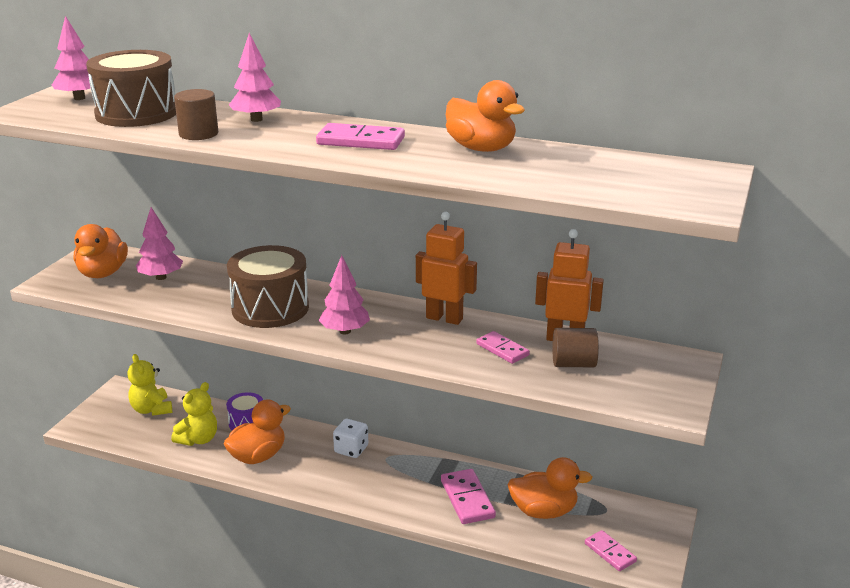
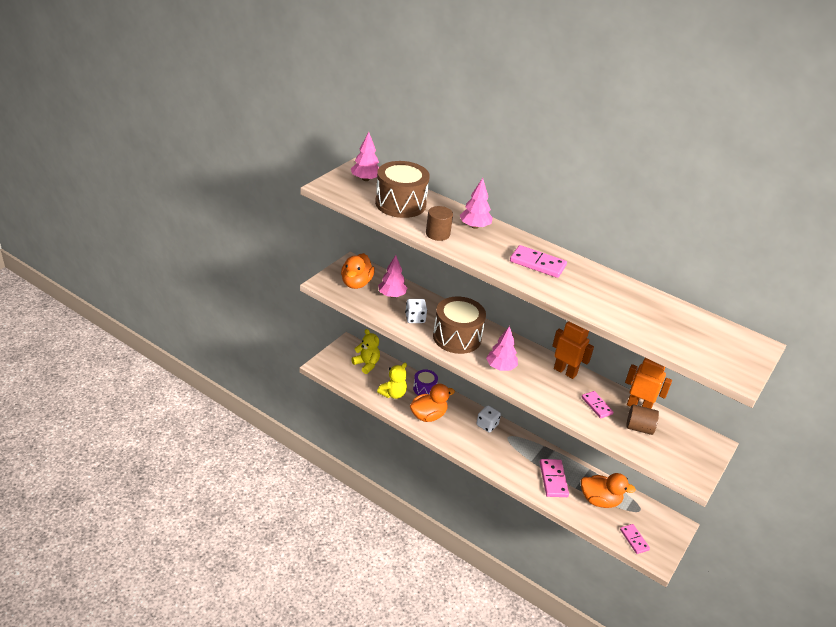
camera: 10 degrees right, 10 degrees up
(152, 409) = (366, 364): yellow teddy bear -> yellow teddy bear turned 150 degrees clockwise
(201, 298) = (415, 318): none -> white dice
(481, 149) = (612, 288): orange duck -> none

